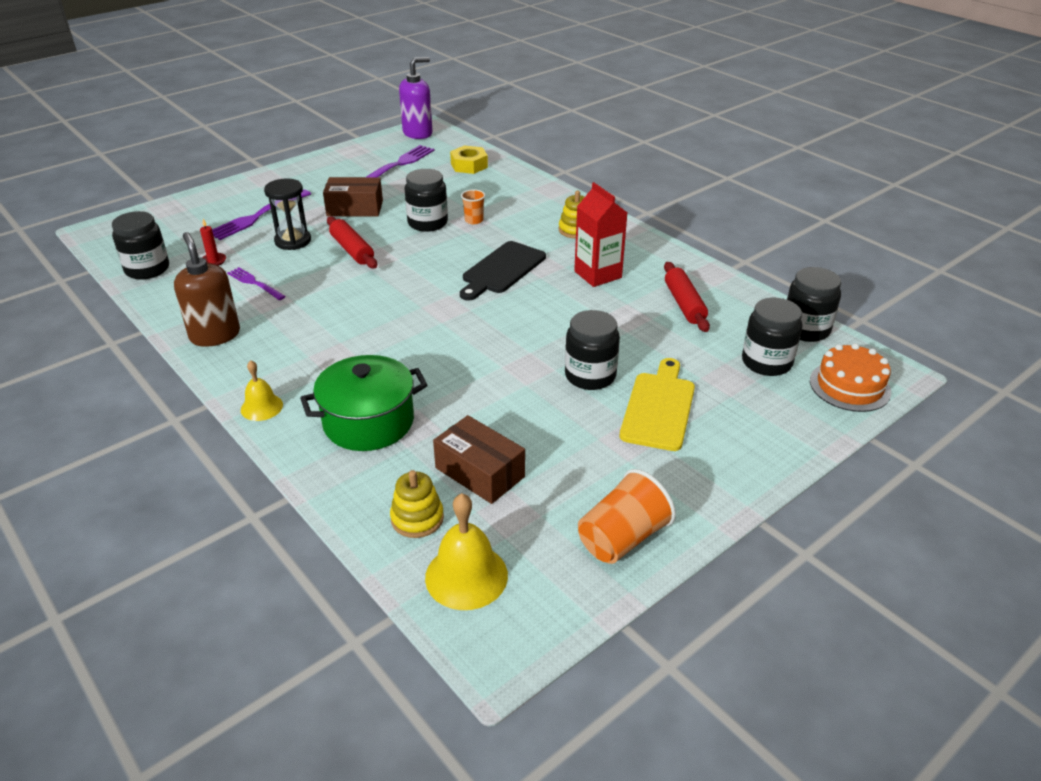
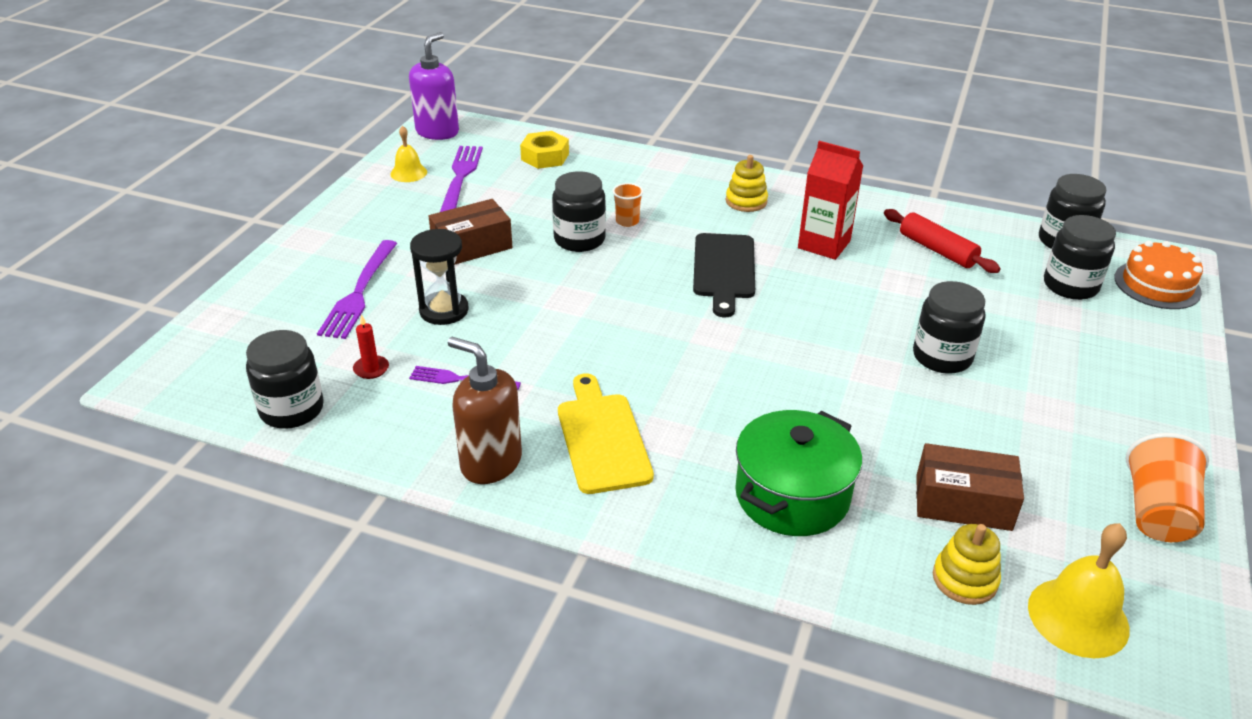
camera: 30 degrees left, 0 degrees up
(261, 407) = (655, 528): yellow bell -> yellow bell (408, 173)
(352, 250) = (530, 299): red rolling pin -> none
(659, 407) = (1037, 366): yellow cutting board -> yellow cutting board (602, 438)

